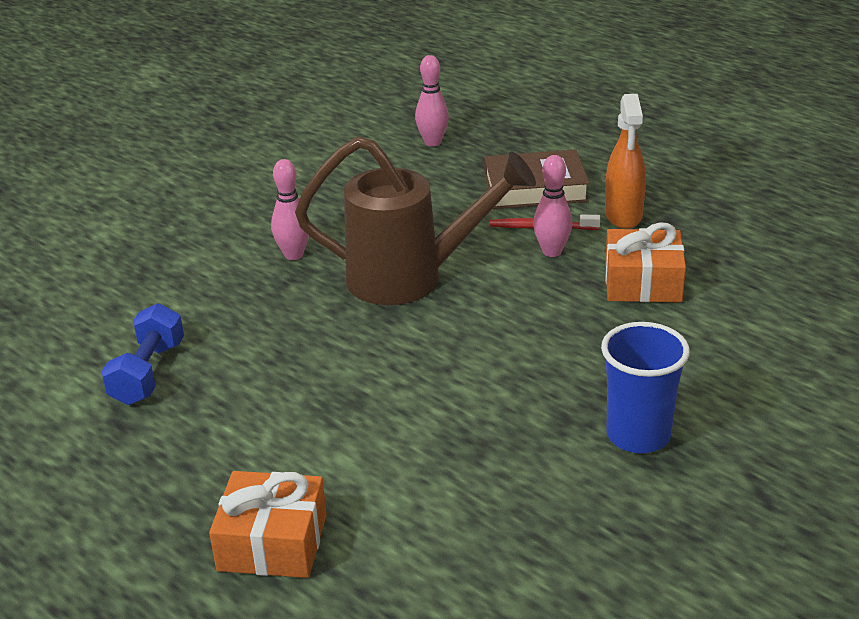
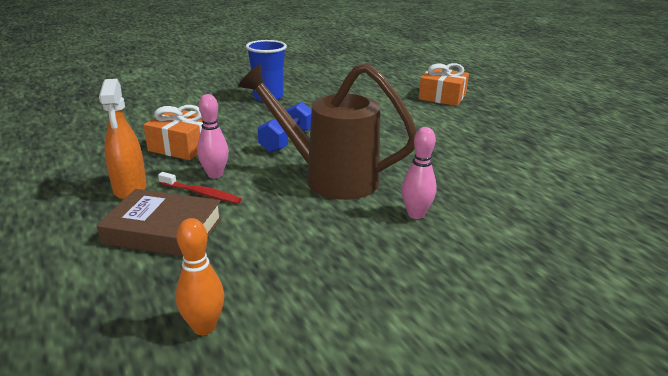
camera: 165 degrees left, 5 degrees down
(148, 373) = (519, 159): blue dumbbell -> blue dumbbell (287, 141)
(432, 142) = (204, 327): pink bowling pin -> orange bowling pin
(623, 215) = (130, 188): orange spray bottle -> orange spray bottle turned 150 degrees clockwise

